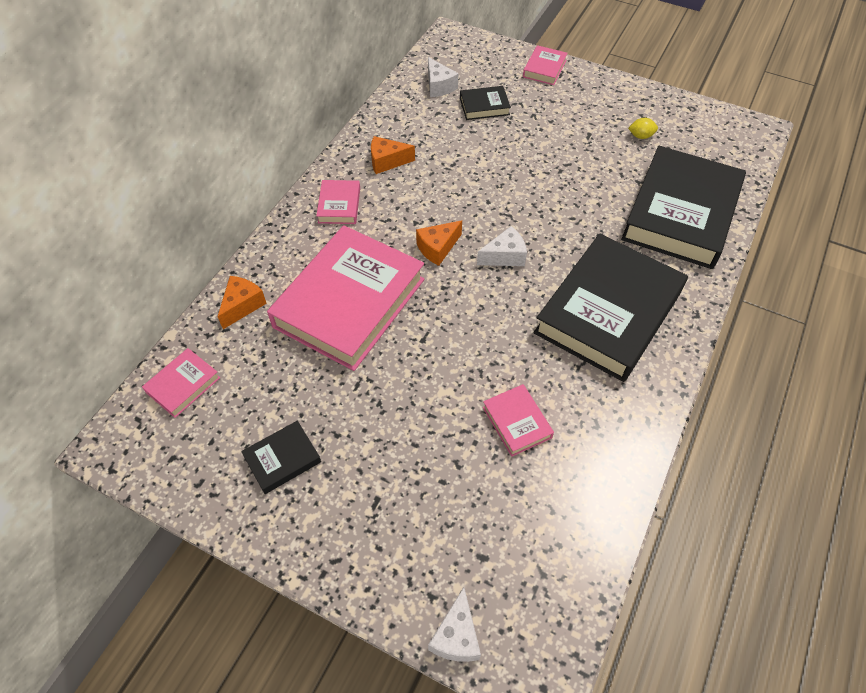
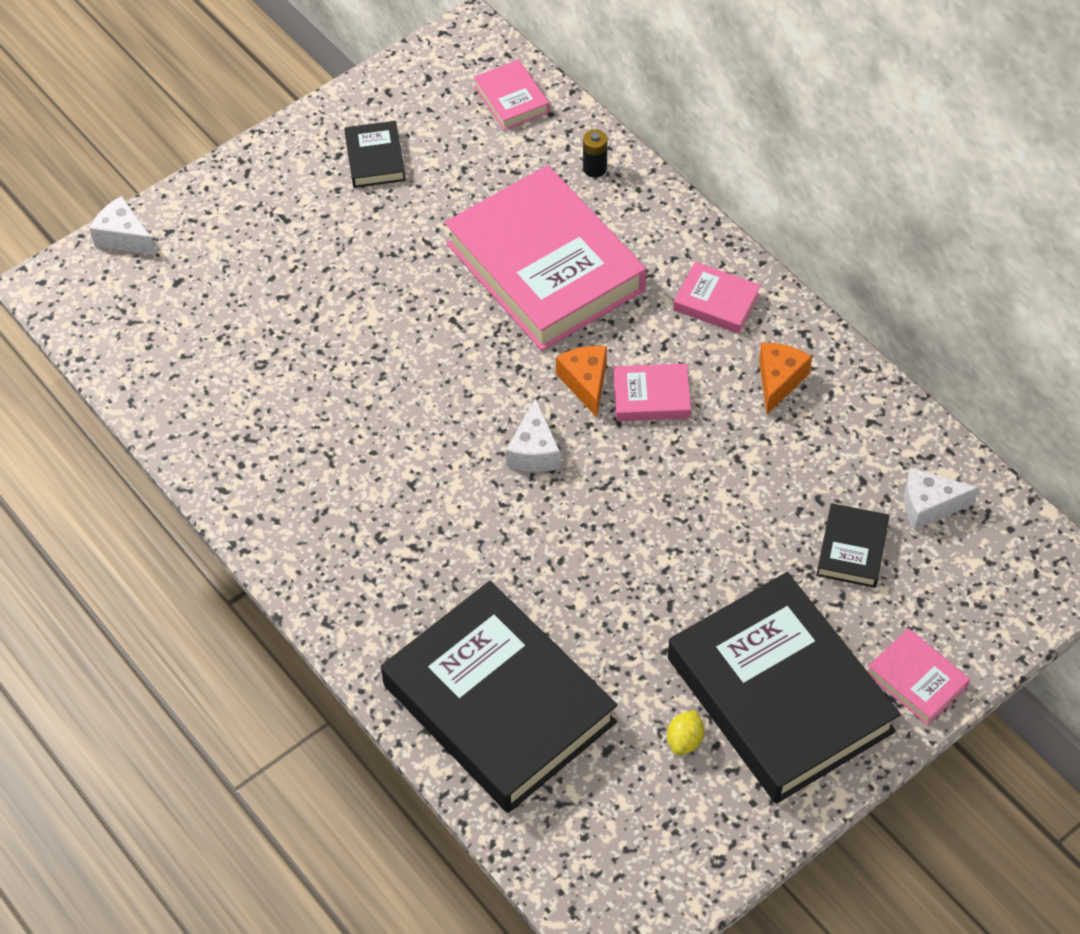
camera: 115 degrees right, 0 degrees up
(242, 305) = (594, 168): orange cheese -> black battery
(517, 422) = (296, 366): pink book -> pink book (651, 396)
(608, 312) = (385, 524): black book -> black book (779, 694)

